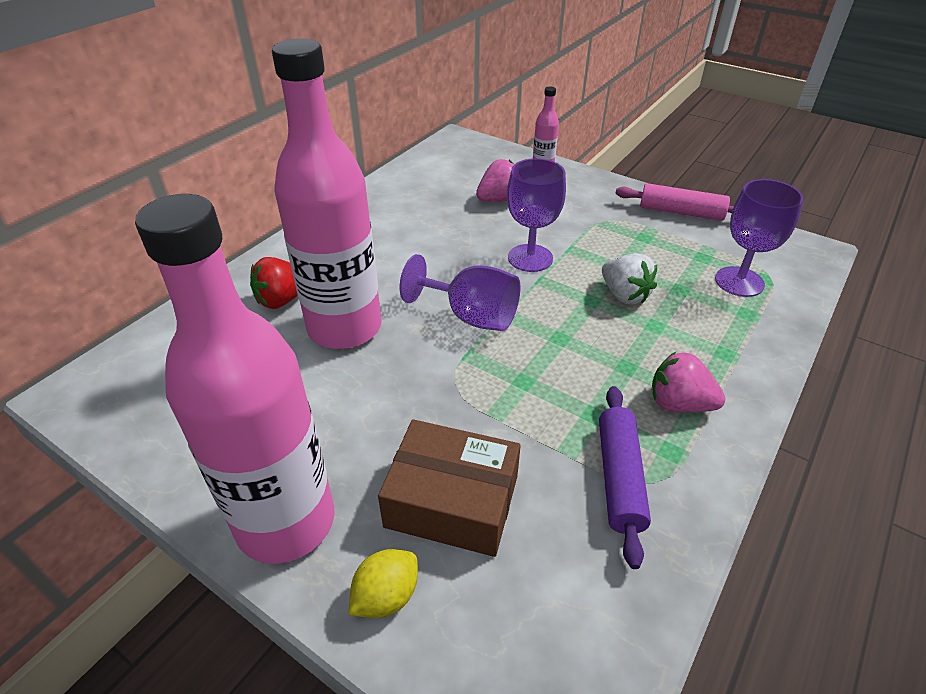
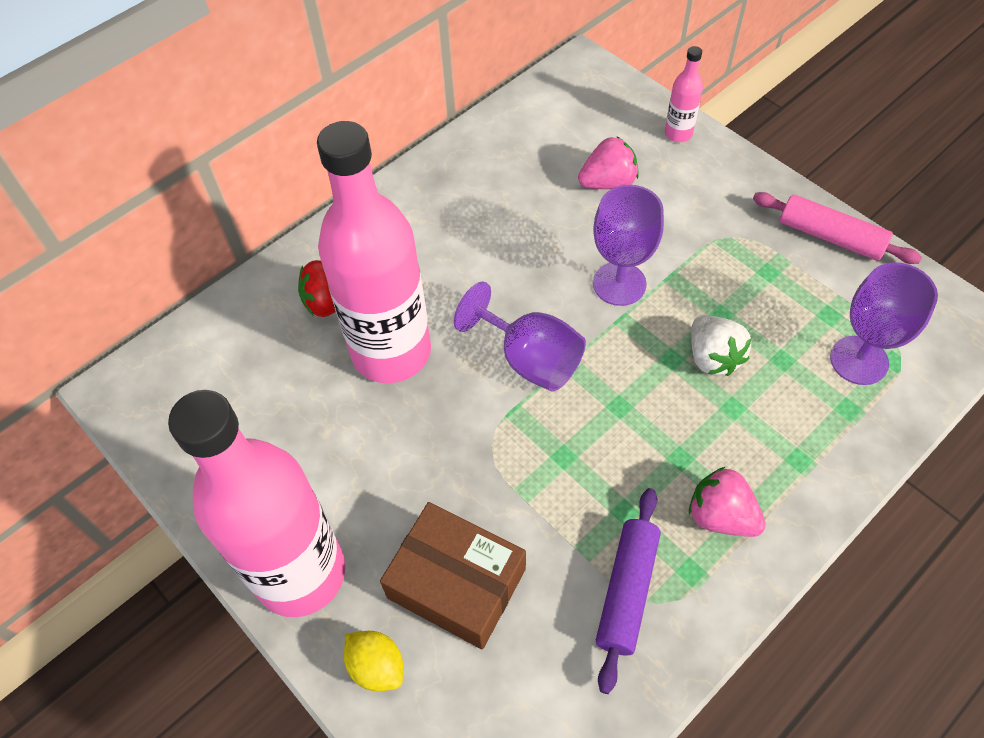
camera: 15 degrees right, 15 degrees up
(386, 596) = (377, 666): yellow lemon -> yellow lemon turned 75 degrees clockwise

